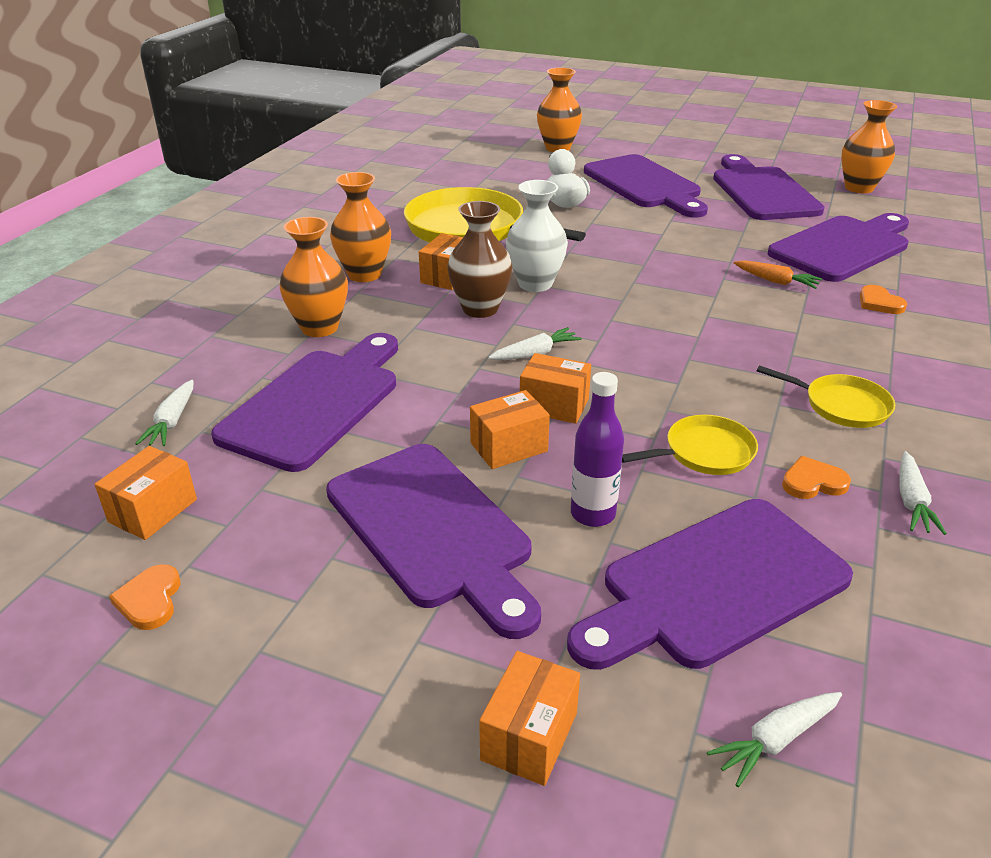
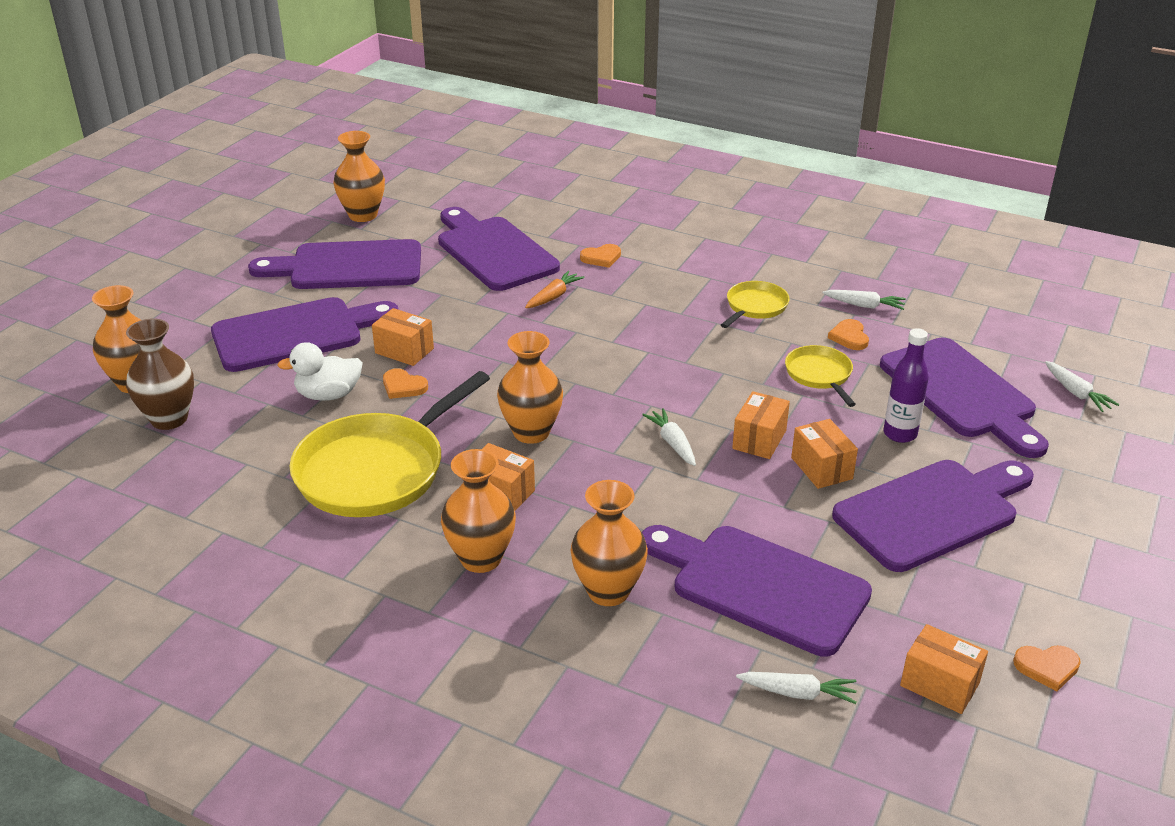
camera: 85 degrees left, 0 degrees up
(480, 309) = (581, 472): brown vase -> brown vase (169, 419)
(529, 736) = (1105, 478): orange box -> orange box (404, 351)
(535, 284) = (531, 432): white vase -> orange vase
(586, 228) = (403, 386): none -> orange heart

